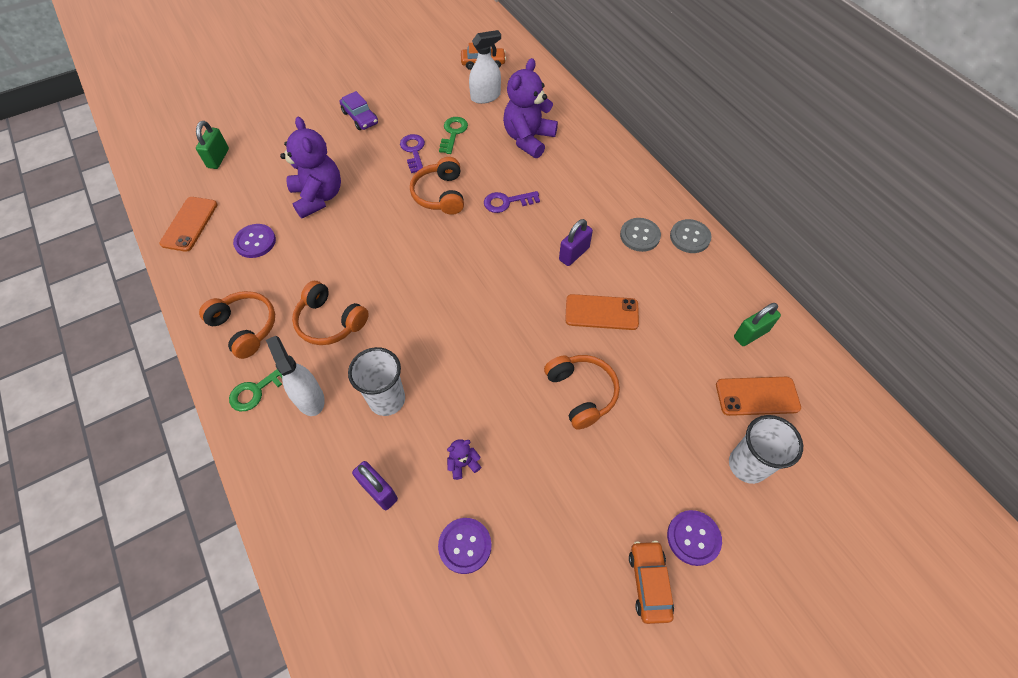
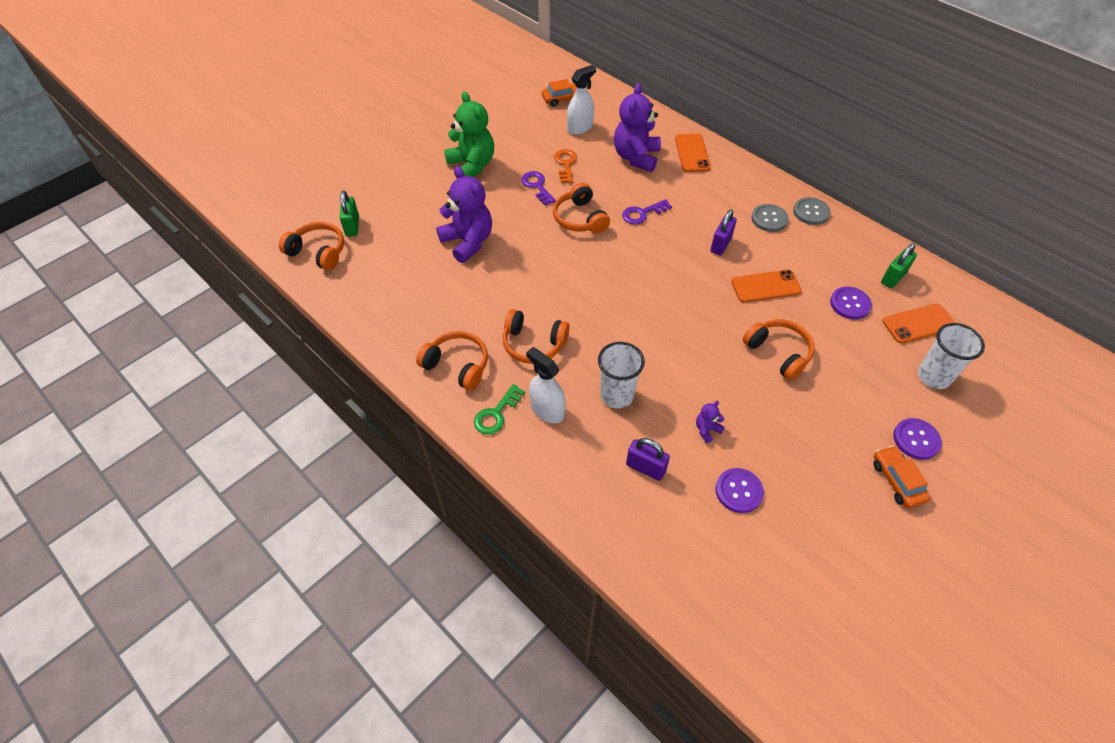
camera: 15 degrees left, 5 degrees down
(174, 178) = (318, 252): none -> orange headphones
(189, 224) = (355, 289): orange phone -> orange phone (692, 153)
(255, 242) = (428, 292): purple button -> purple button (850, 304)
(360, 117) = (472, 166): purple car -> green teddy bear
(453, 133) = (566, 164): green key -> orange key

